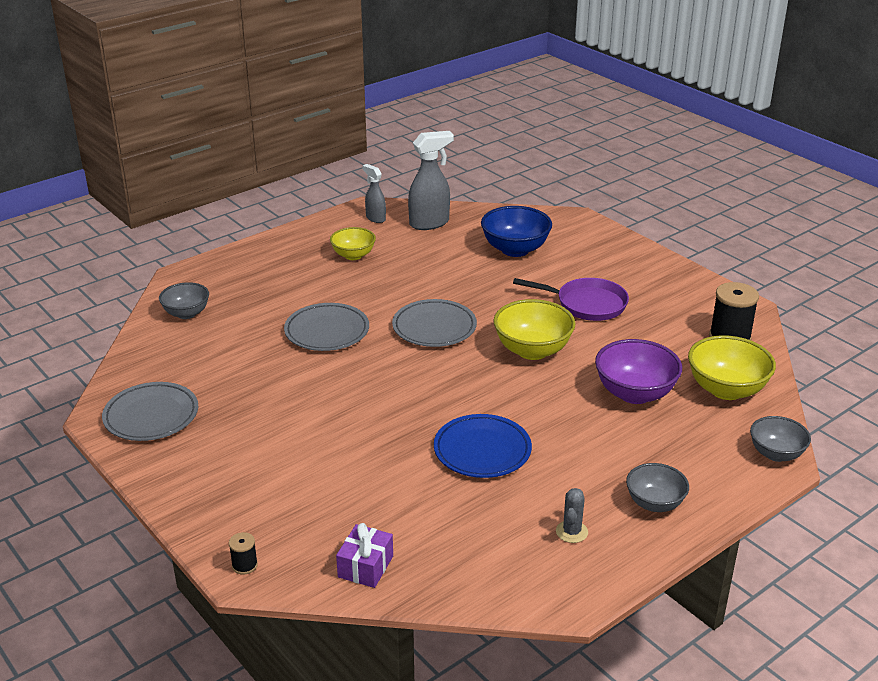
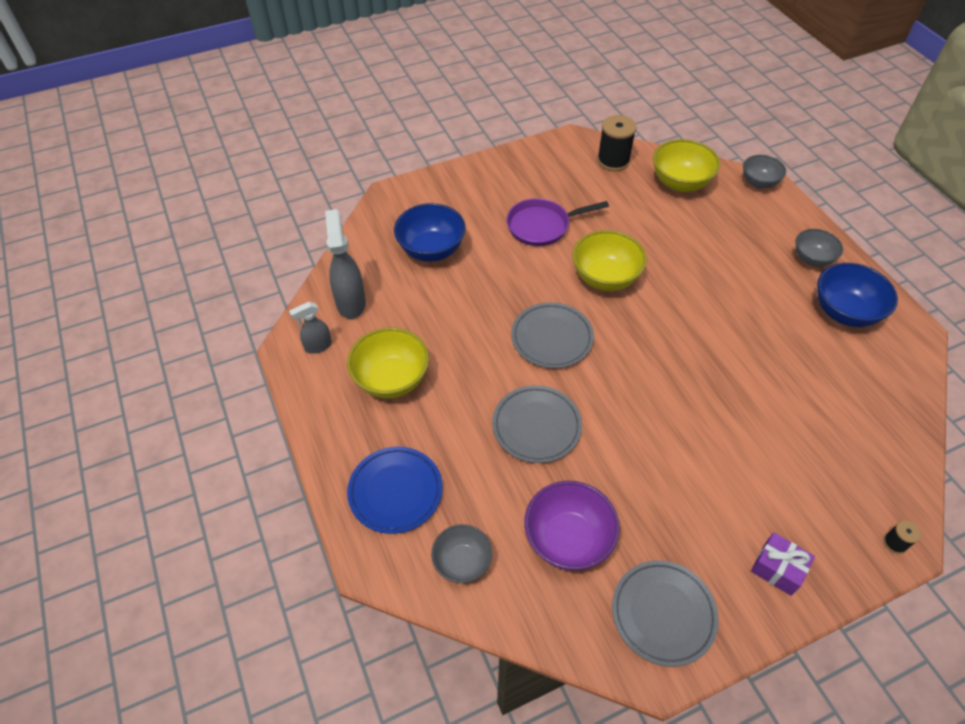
camera: 75 degrees left, 20 degrees up
(353, 255) = (391, 379): yellow bowl -> yellow bowl, size x1.56
(365, 566) = (890, 451): purple gift -> purple gift (777, 569)
(482, 450) = (743, 343): blue plate -> blue plate (395, 491)
(571, 532) = (844, 312): grey cactus -> blue bowl
(587, 304) = (542, 226): purple pan -> purple pan turned 135 degrees counterclockwise
(635, 393) = (678, 232): purple bowl -> purple bowl (568, 539)

